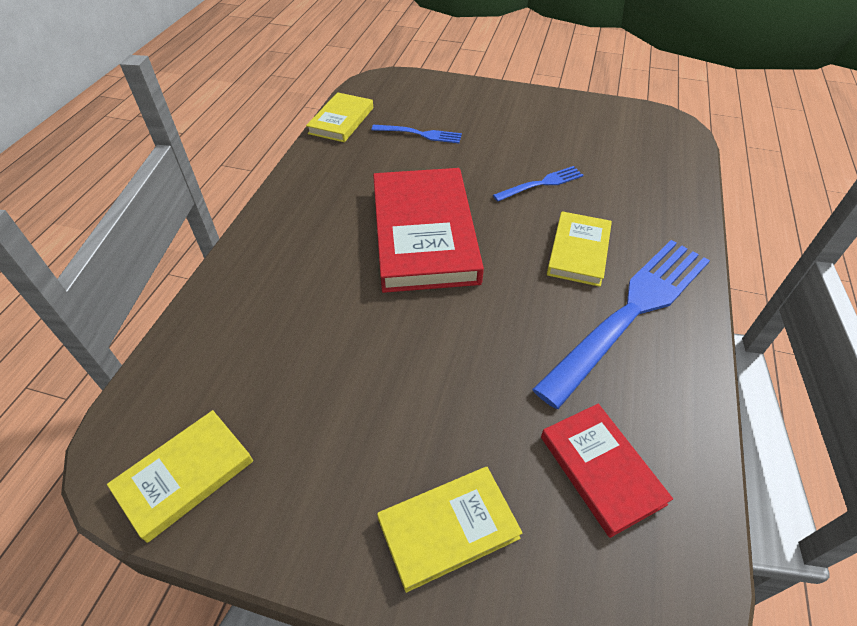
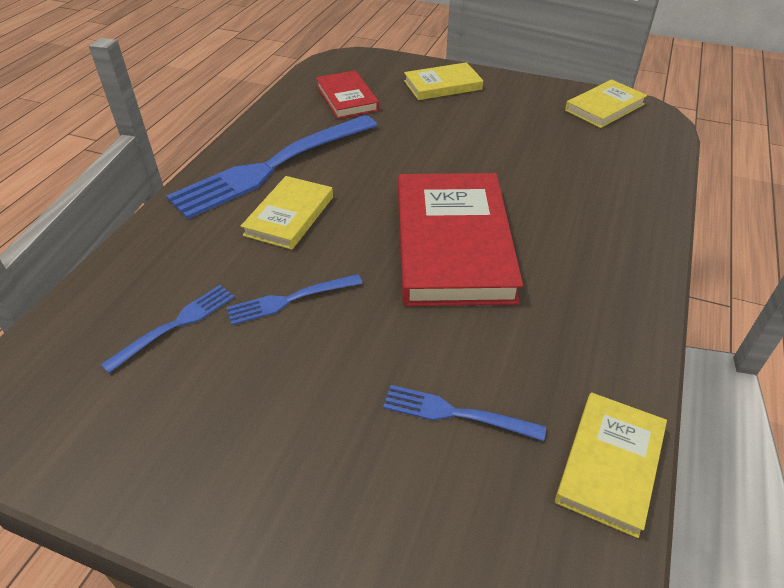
camera: 175 degrees left, 5 degrees down
(610, 165) = (176, 324): none -> blue fork

